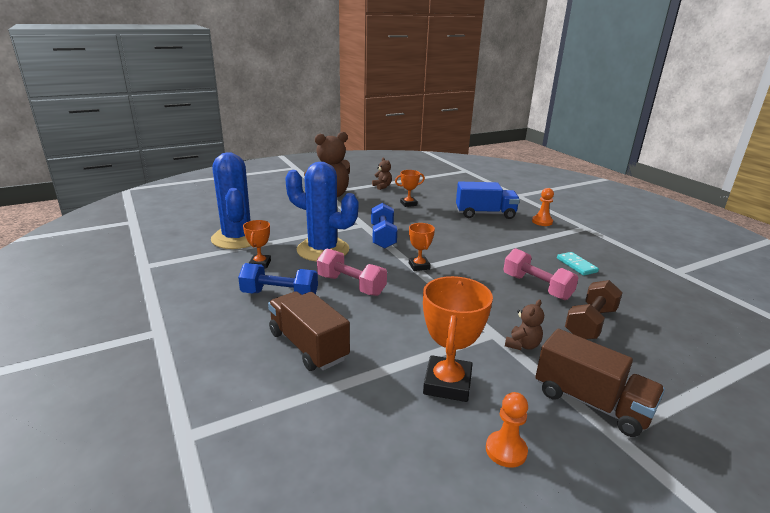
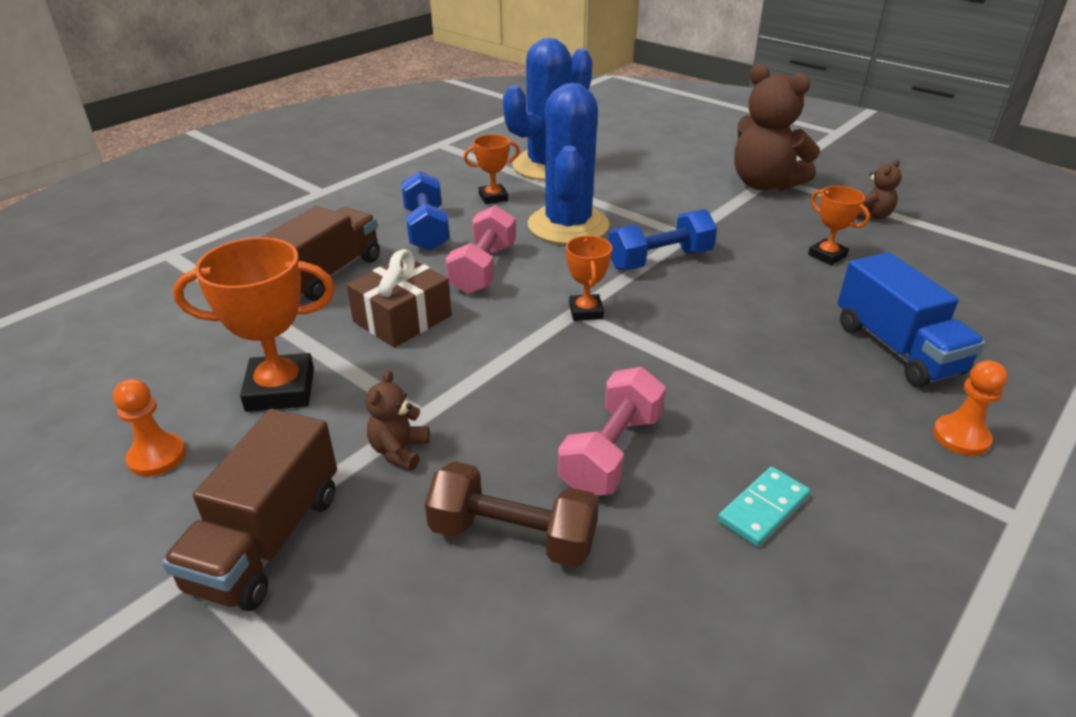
camera: 70 degrees right, 10 degrees up
(390, 323) = (402, 319): none -> brown gift
(419, 266) = (586, 311): orange trophy -> orange trophy turned 60 degrees counterclockwise
(522, 345) = (399, 451): brown teddy bear -> brown teddy bear turned 90 degrees clockwise

